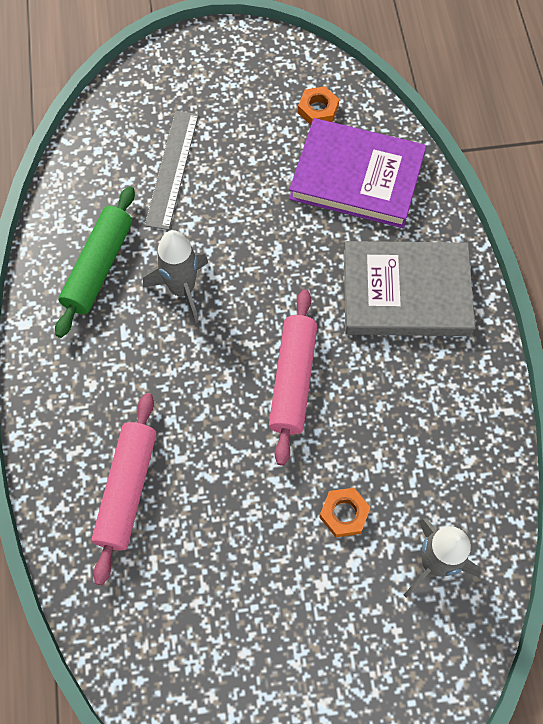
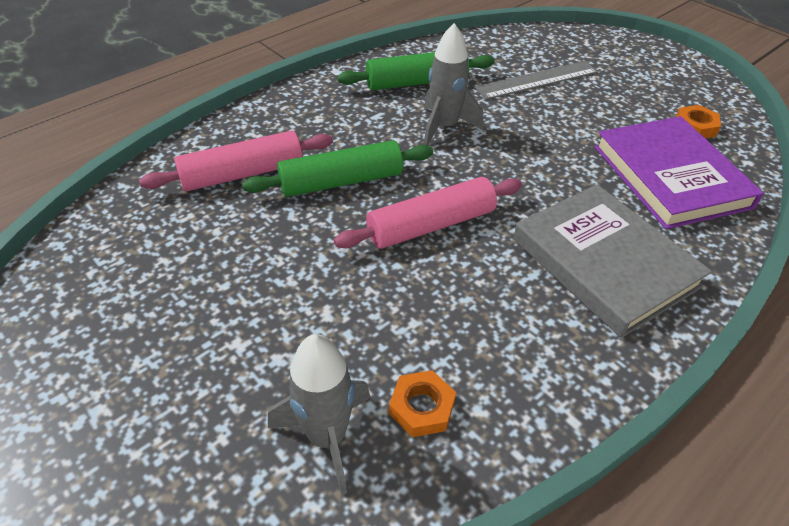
camera: 55 degrees right, 20 degrees down
(195, 415) = (341, 182): none -> green rolling pin
(344, 514) = (326, 326): orange nut -> orange nut (421, 407)

